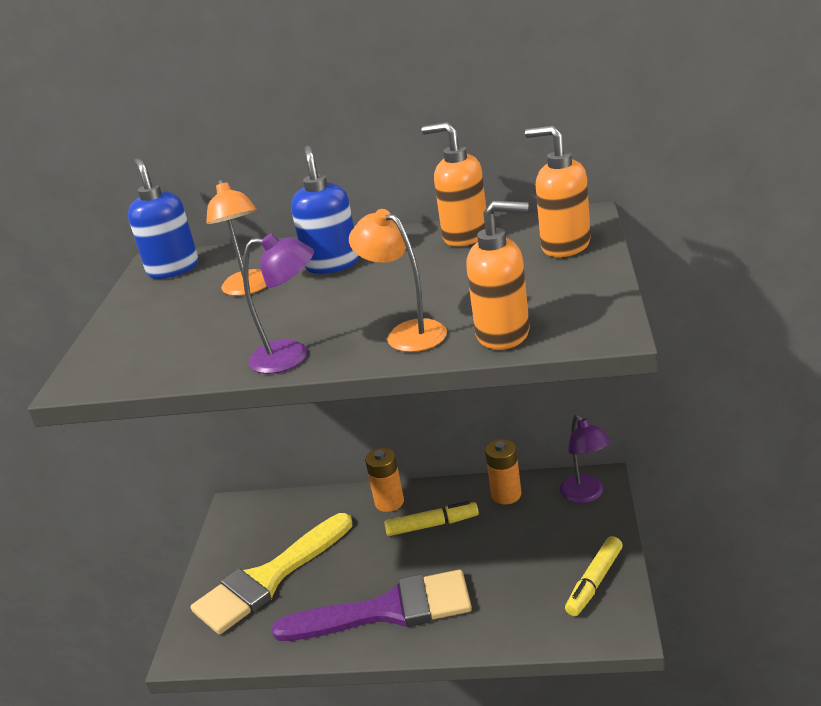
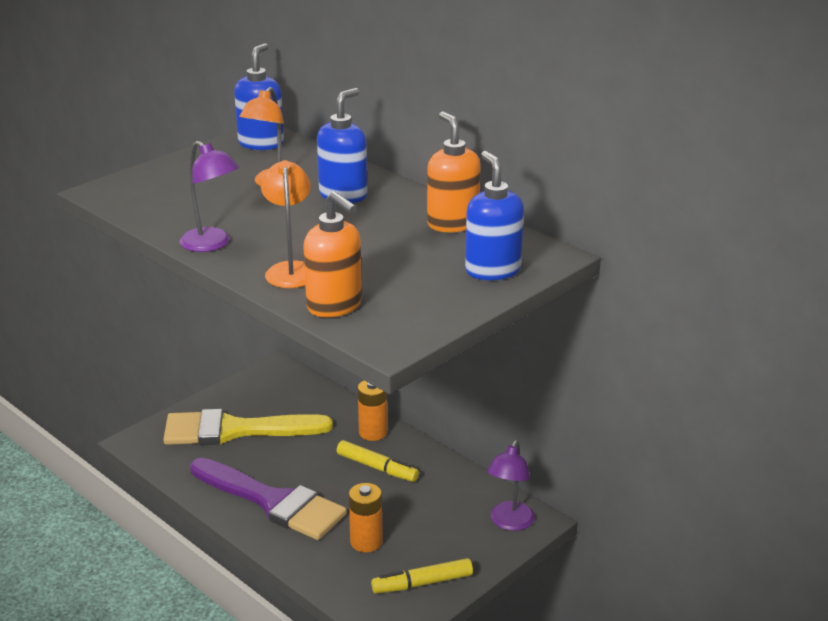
camera: 35 degrees right, 0 degrees up
(506, 495) = (455, 482): orange battery -> orange battery (366, 542)
(565, 246) = (492, 270): orange soap dispenser -> blue soap dispenser

